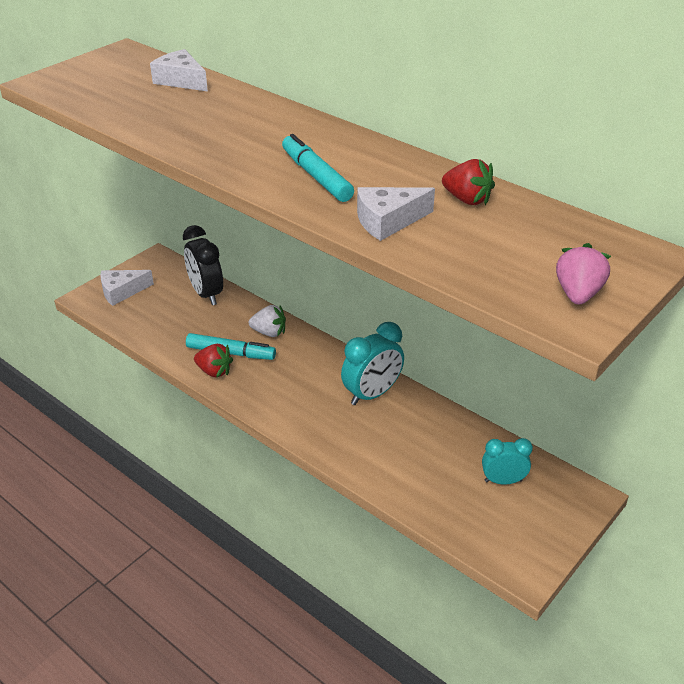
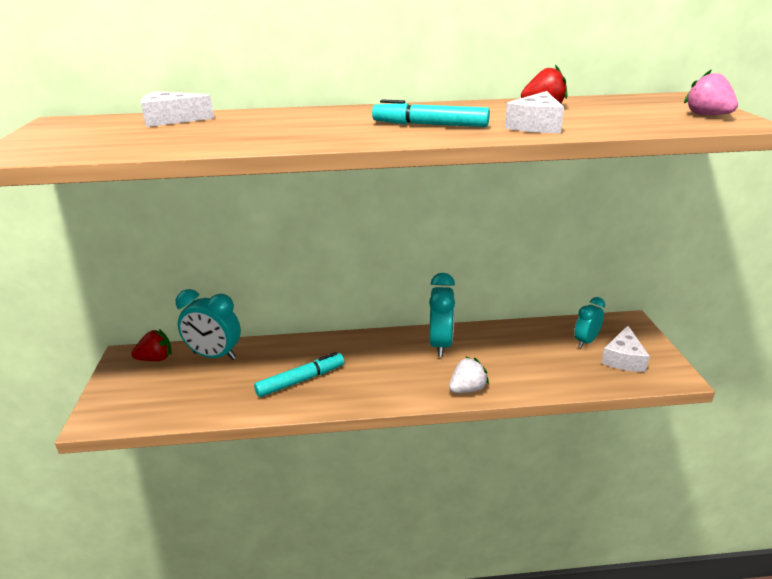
camera: 45 degrees left, 10 degrees down
(122, 291) = (126, 396): white cheese -> white cheese (623, 359)
(206, 294) = (214, 356): black clock -> turquoise clock
(214, 371) = (308, 400): red strawberry -> red strawberry (156, 359)
(269, 332) = (309, 351): white strawberry -> white strawberry (467, 389)

